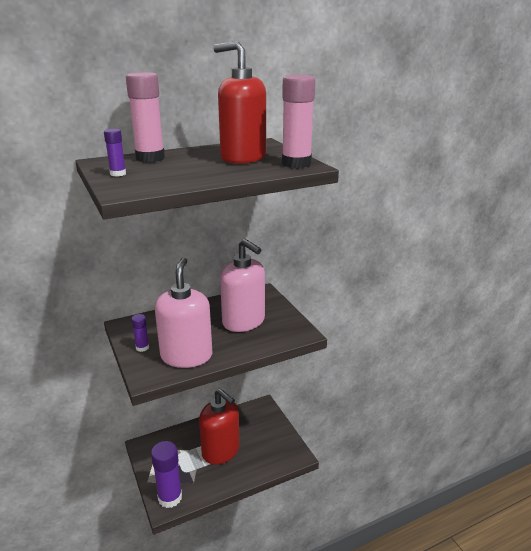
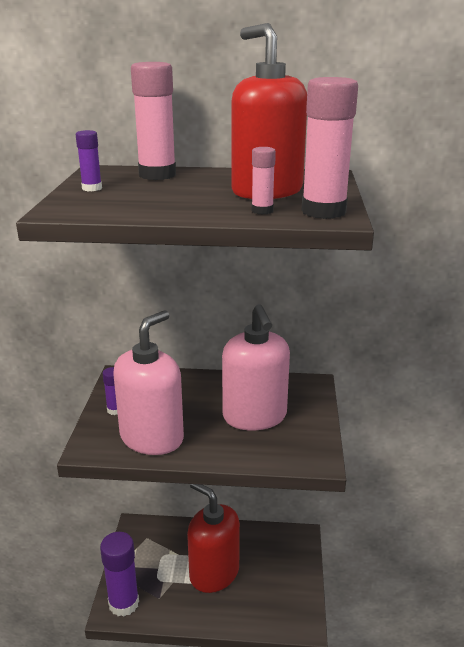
camera: 30 degrees right, 0 degrees up
(221, 451) = (214, 573): red soap dispenser -> red soap dispenser turned 150 degrees clockwise
(260, 169) = (262, 211): none -> pink glue stick

